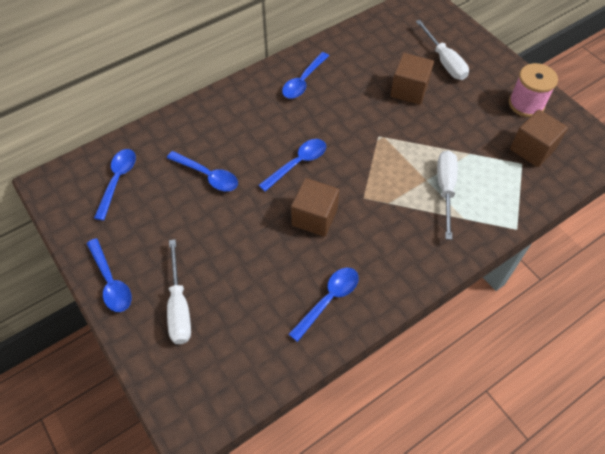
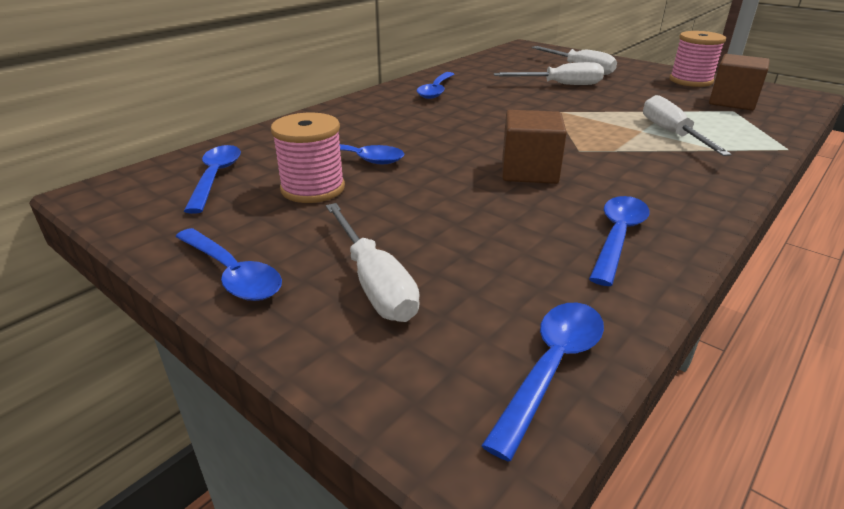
camera: 15 degrees left, 25 degrees down
(172, 207) = (313, 188): none -> pink spool
(297, 164) = (472, 137): blue spoon -> blue spoon (551, 368)
(409, 90) = (560, 85): brown cube -> white screwdriver

